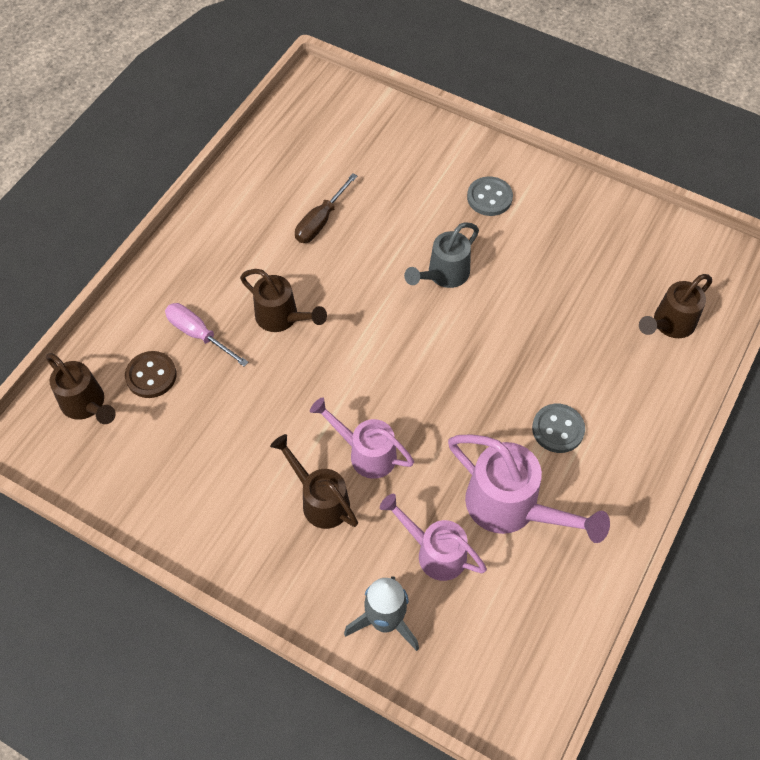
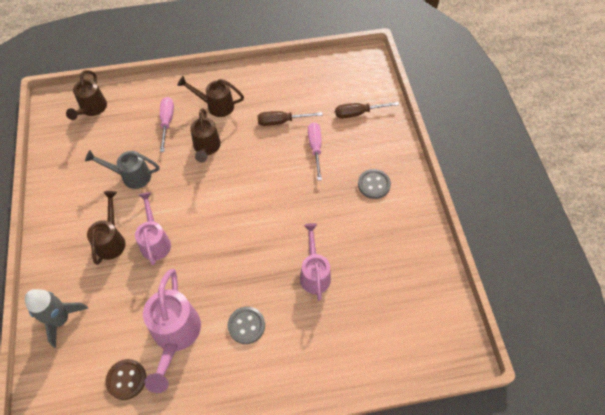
camera: 50 degrees right, 0 degrees up
(151, 375) = (128, 121): brown button -> brown button (126, 379)
(383, 145) = (358, 113): none -> brown screwdriver
(390, 215) = (315, 148): none -> pink screwdriver
(434, 552) = (119, 315): pink watering can -> pink watering can (314, 273)
(444, 275) = (299, 199): grey watering can -> grey watering can (131, 176)
(669, 324) = (375, 339): brown watering can -> brown watering can (216, 106)

